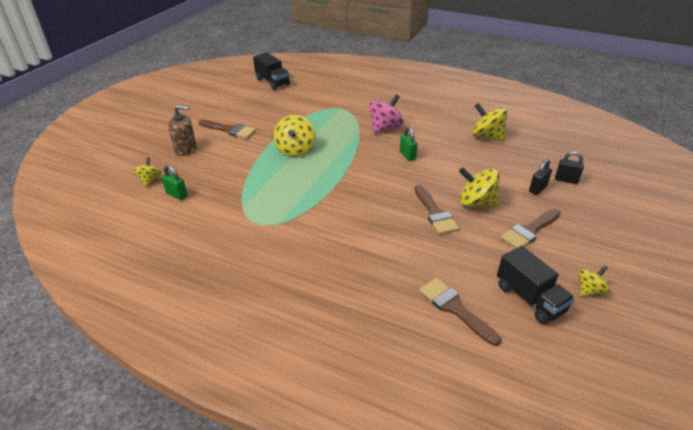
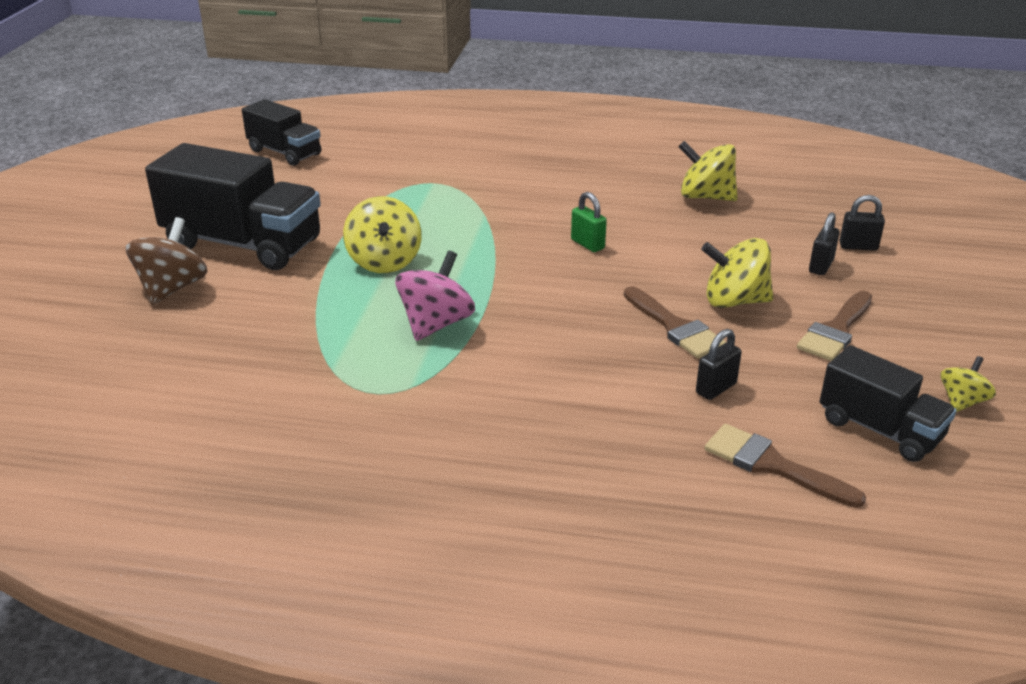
camera: 15 degrees left, 5 degrees down
(149, 180) = (127, 352): yellow spinning top -> none
(177, 195) = (195, 369): green padlock -> none
(185, 149) = (172, 288): brown soap dispenser -> brown spinning top
(230, 130) = (243, 244): brown brush -> black truck
(385, 128) = (528, 205): pink spinning top -> pink spinning top (436, 324)
(442, 254) = (716, 388): none -> black padlock

